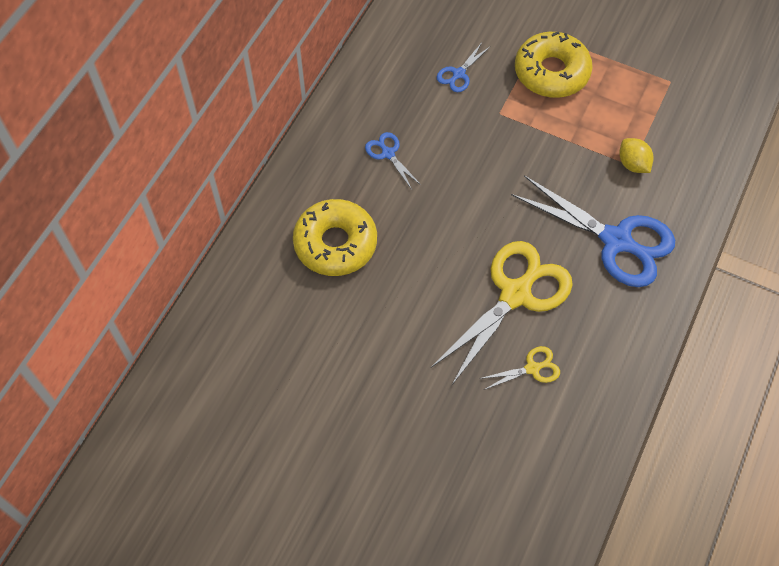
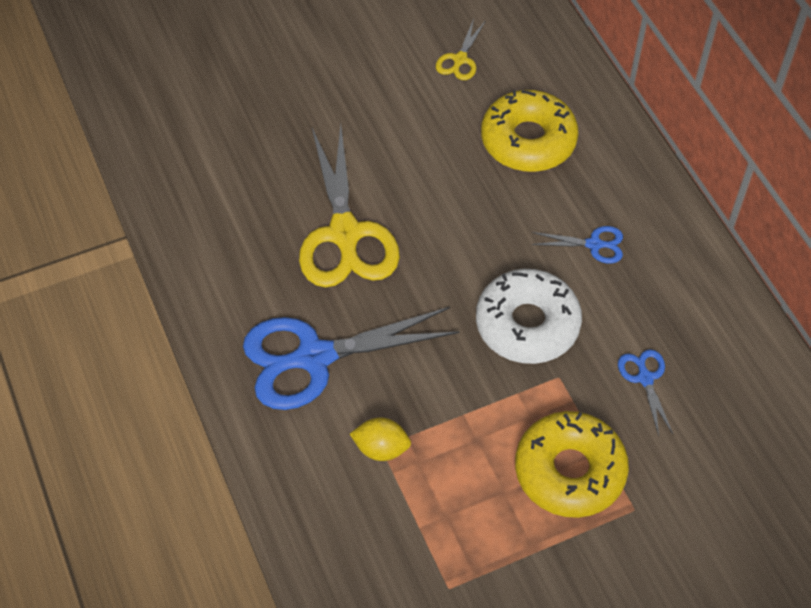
camera: 130 degrees right, 5 degrees down
(480, 150) = (527, 324): none -> white donut
(532, 368) = (267, 194): yellow scissors -> yellow scissors (460, 59)

